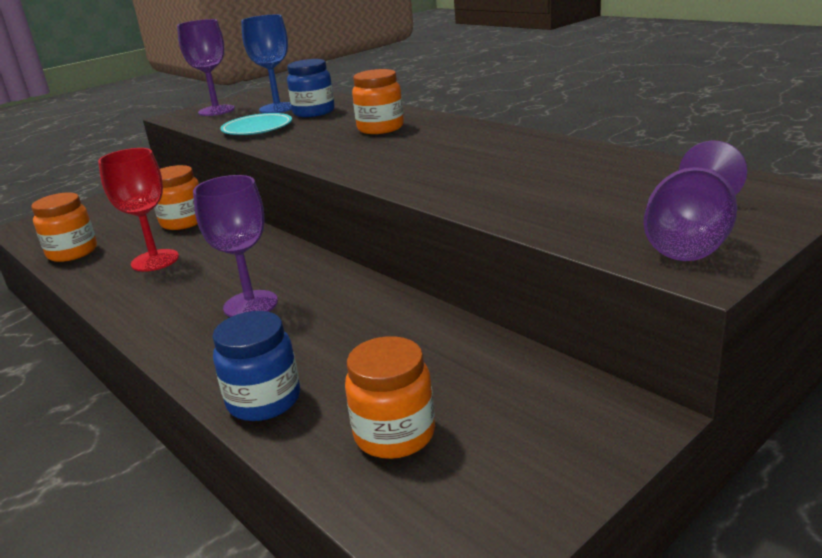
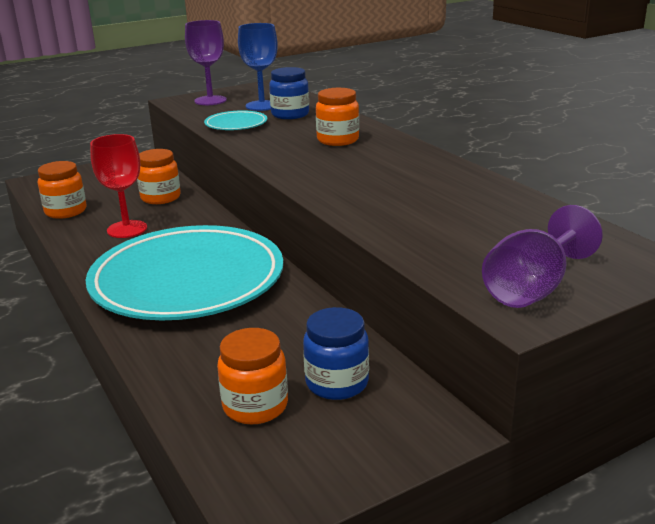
camera: 10 degrees right, 0 degrees up
(250, 305) = (187, 281): purple goblet -> turquoise plate
(264, 400) = (169, 361): blue jar -> blue jar (337, 383)

